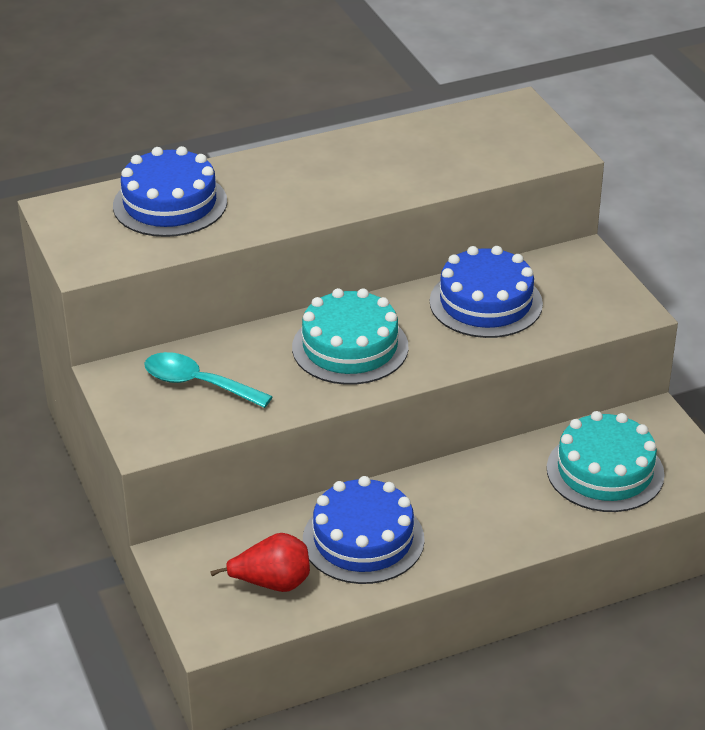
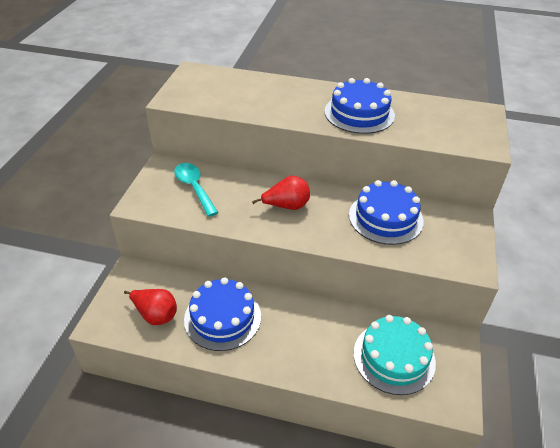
camera: 35 degrees right, 5 degrees up
(170, 204) = (243, 88): blue cake -> blue cake (359, 113)
(350, 347) = (286, 206): turquoise cake -> red pear

